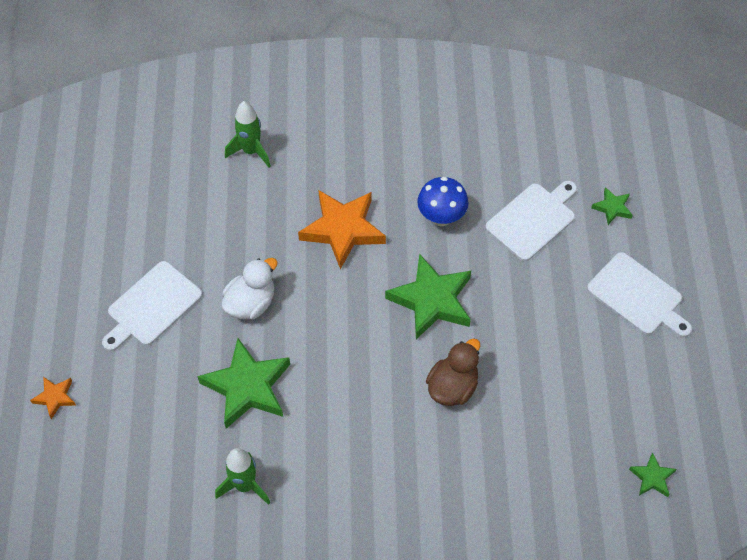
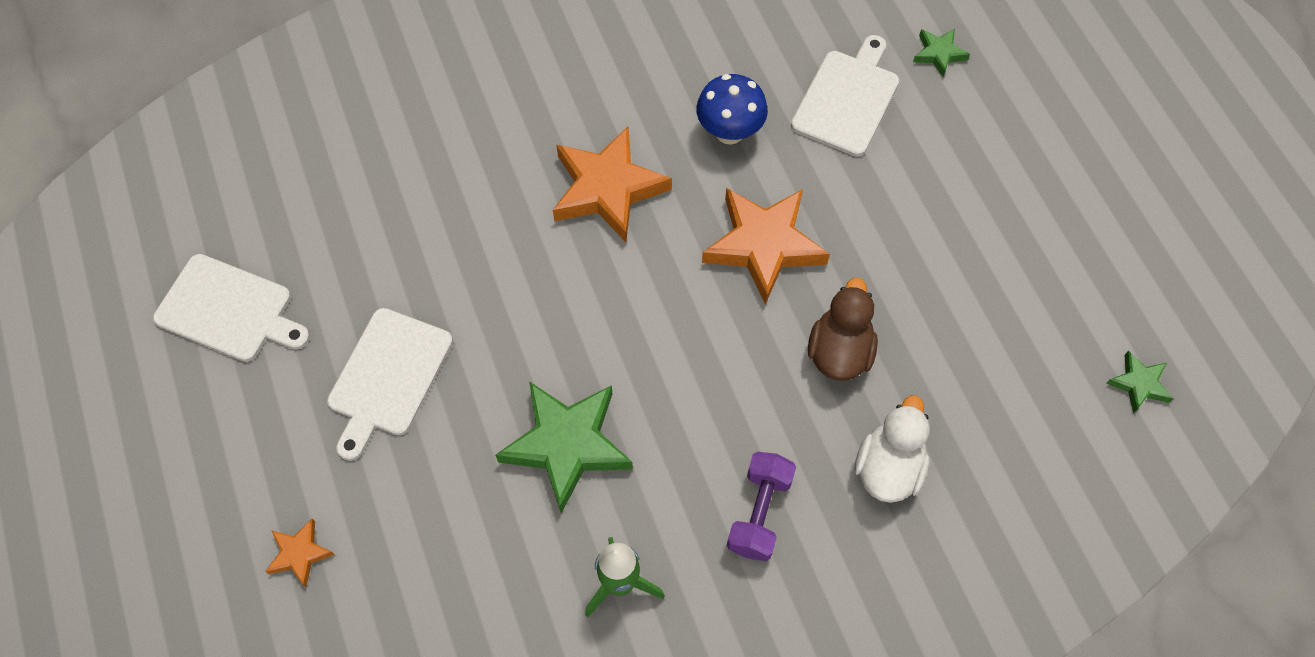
camera: 20 degrees left, 5 degrees up
(251, 151) = (440, 121): green rocket -> none
(251, 303) = (524, 327): white duck -> white duck (888, 467)
(353, 472) = (759, 512): none -> purple dumbbell
(432, 300) = (764, 245): green star -> orange star
(637, 296) = (1019, 156): white cutting board -> white cutting board (229, 310)

